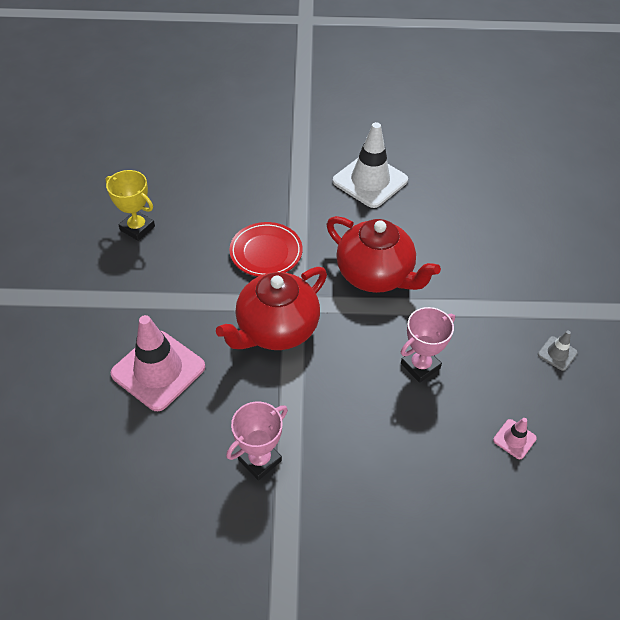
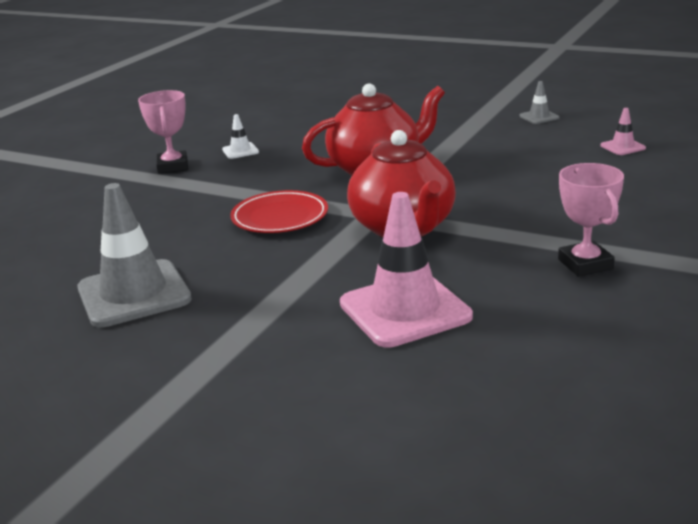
camera: 60 degrees left, 25 degrees down
(137, 228) = (134, 294): yellow trophy -> grey traffic cone
(370, 181) = (240, 151): white traffic cone -> white traffic cone, size x0.44
(420, 366) = (512, 168): pink trophy -> pink trophy (173, 166)

